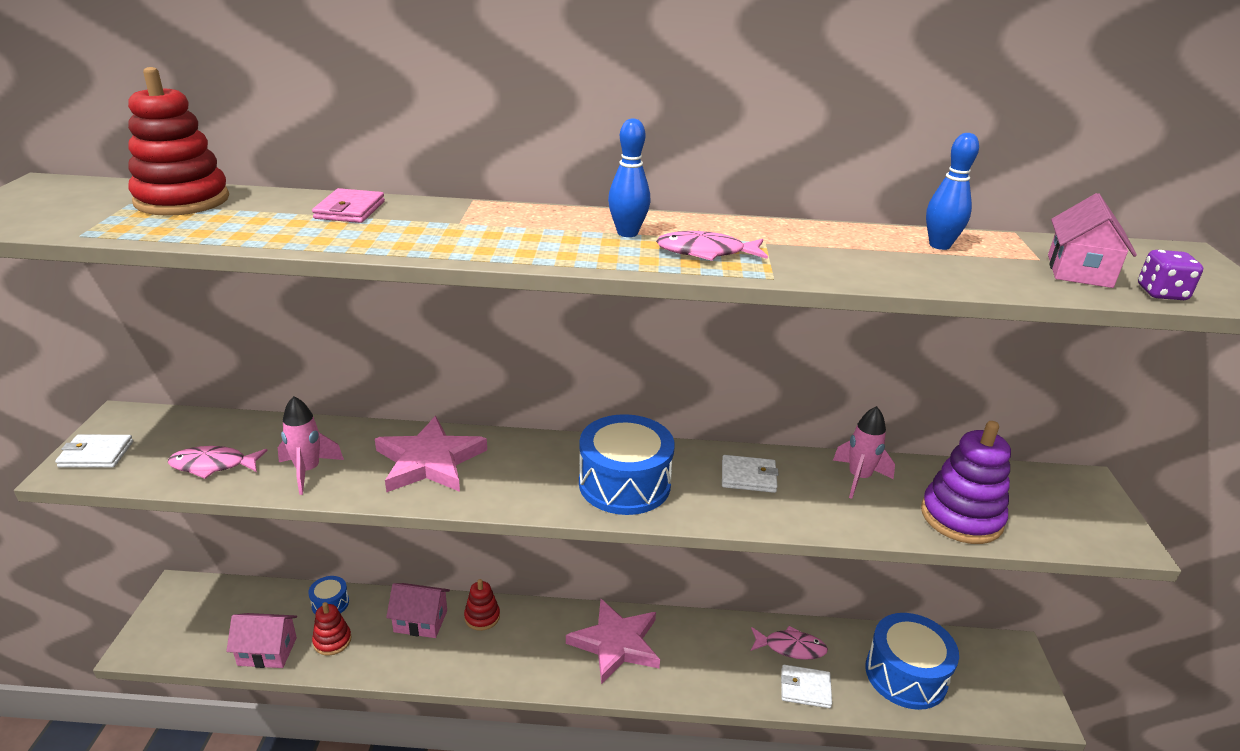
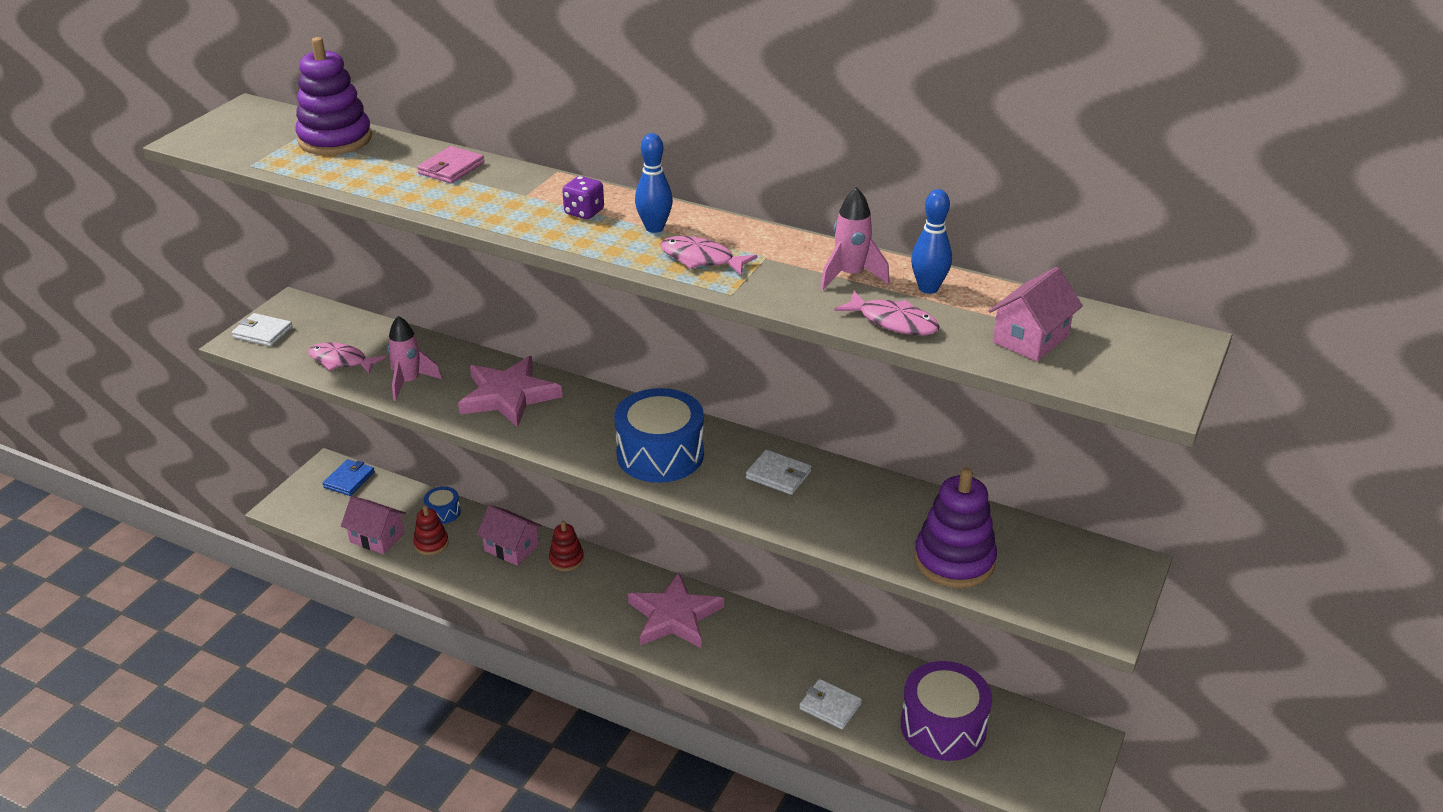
camera: 25 degrees right, 5 degrees up
(182, 200) = (335, 139): red stacking toy -> purple stacking toy
(209, 596) = (349, 480): none -> blue wallet
(791, 647) = (842, 668): pink fish -> pink fish (893, 322)
(859, 478) = (885, 502): pink rocket -> pink rocket (850, 276)
(906, 675) = (943, 726): blue drum -> purple drum
(1161, 293) = (1078, 376): purple dice -> purple dice (584, 212)

